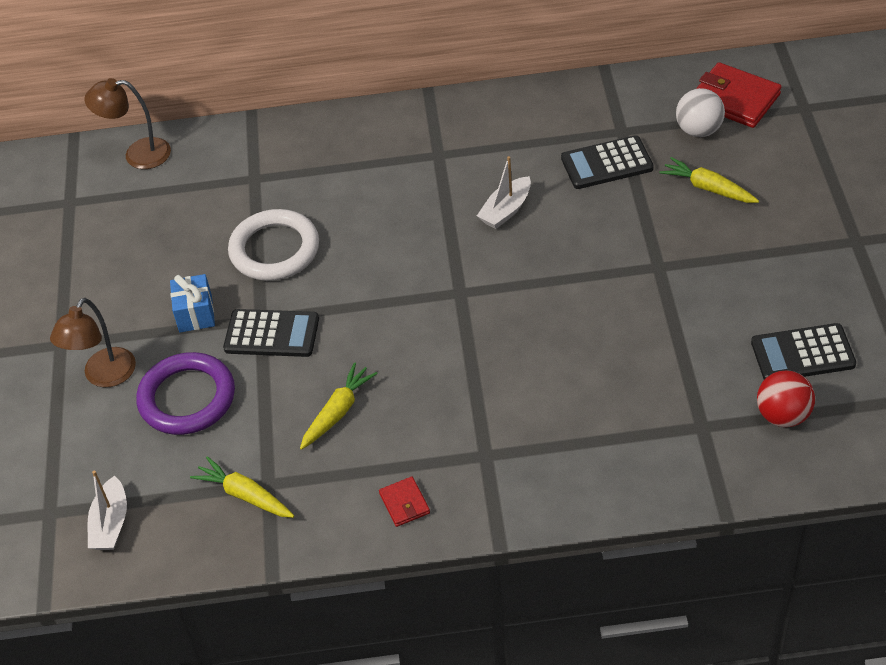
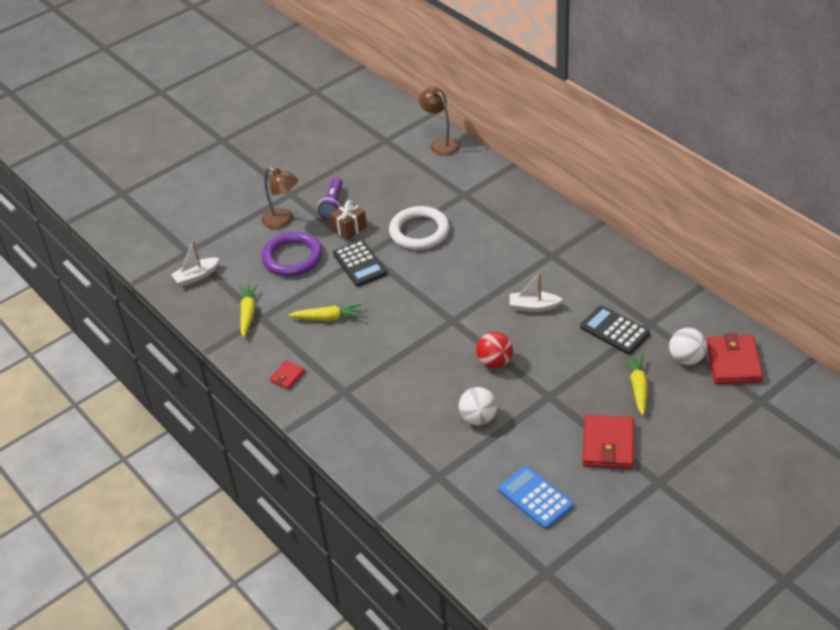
camera: 55 degrees right, 5 degrees down
(104, 376) = (283, 221): brown lamp -> brown lamp turned 135 degrees counterclockwise
(131, 310) = (333, 204): none -> purple flashlight
(195, 314) = (349, 228): blue gift -> brown gift
(640, 345) = (478, 418): none -> white ball
(772, 254) = (608, 445): none -> red wallet
(783, 415) = (477, 510): red ball -> red ball (494, 362)
(802, 354) = (535, 498): black calculator -> blue calculator

